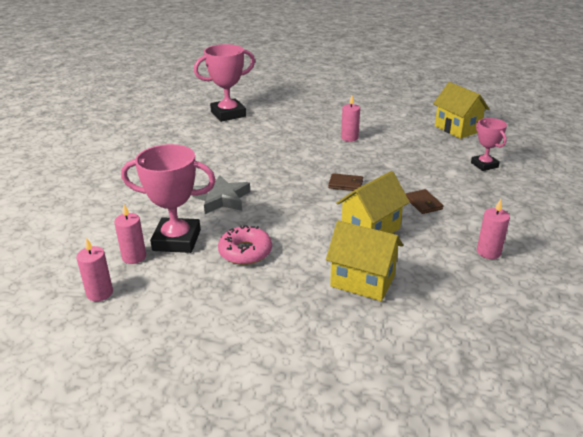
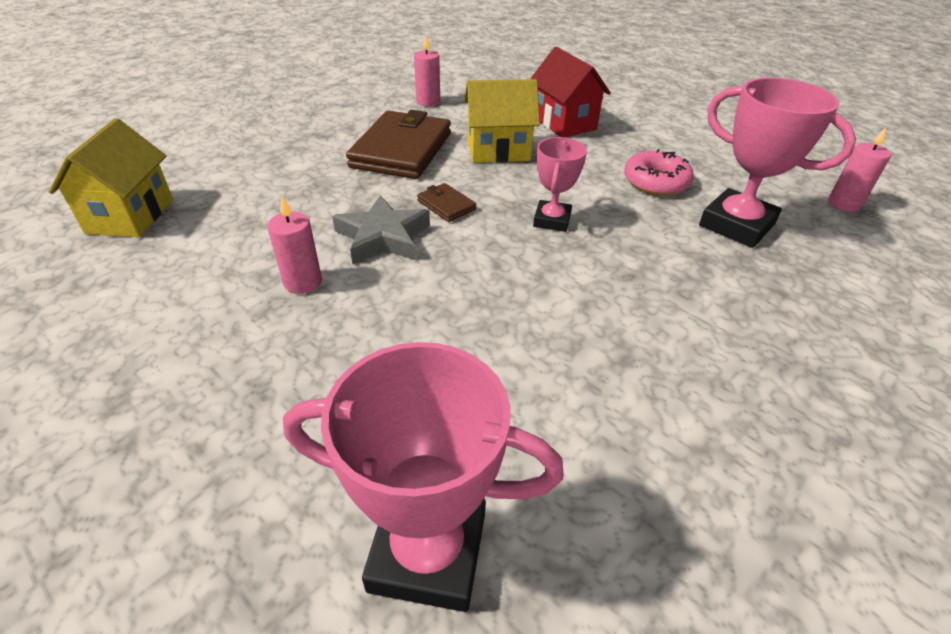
camera: 145 degrees left, 10 degrees up
(134, 257) = (800, 226): pink candle -> none
(222, 199) = (641, 258): grey star -> grey star (383, 237)
(362, 281) = (564, 123): yellow house -> red house
(423, 203) = (401, 150): brown wallet -> brown wallet, size x2.28
(484, 165) = (246, 156): pink trophy -> pink trophy (552, 220)

